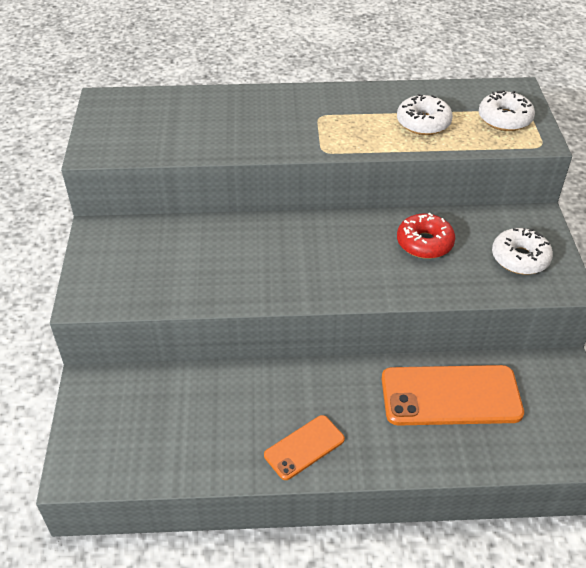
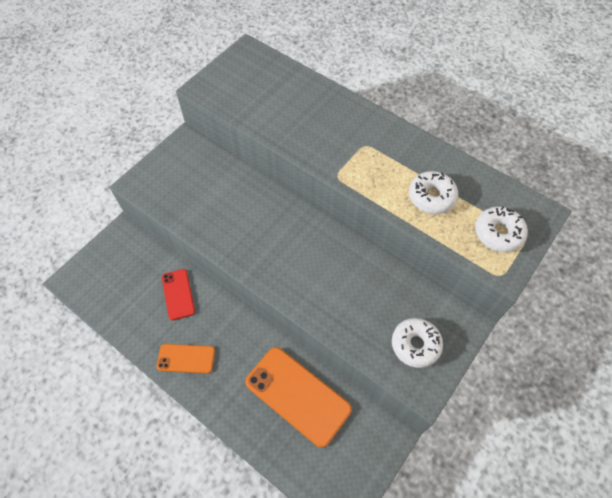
camera: 40 degrees right, 15 degrees up
(226, 397) = (178, 294): none -> red phone
(424, 243) = (363, 285): red donut -> none

